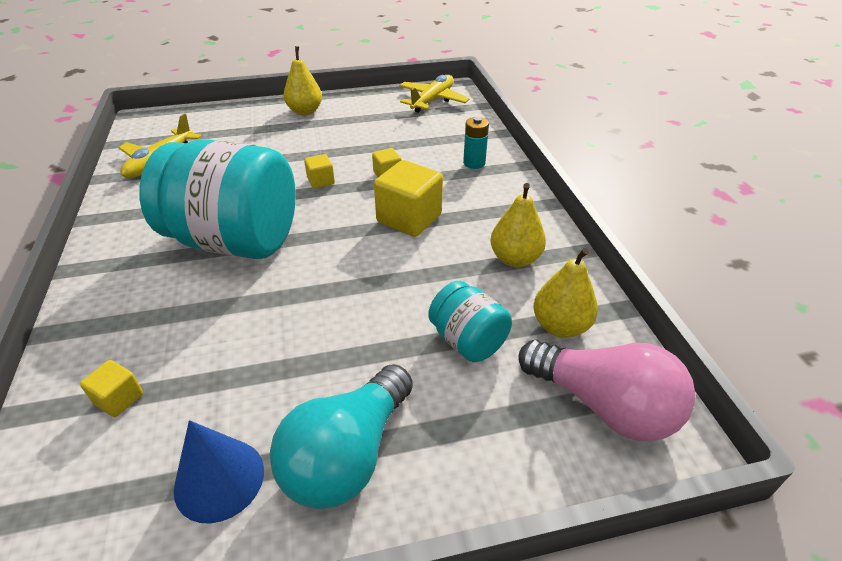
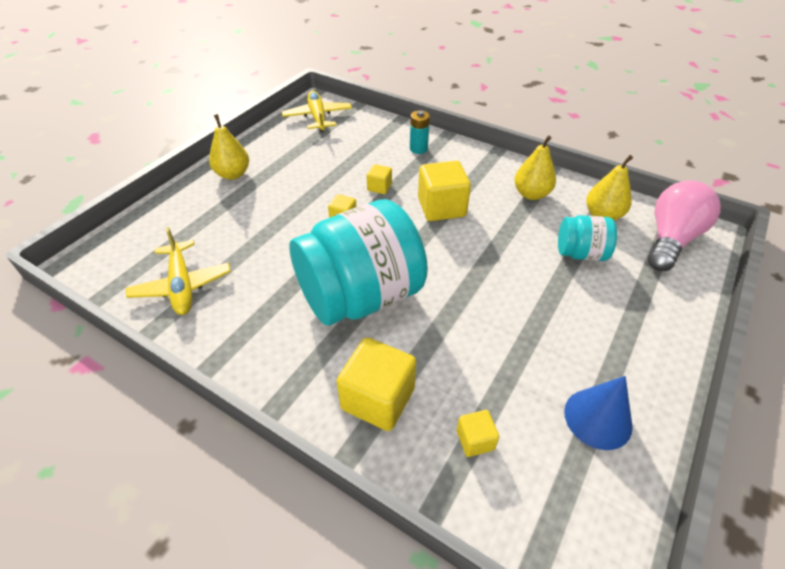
camera: 45 degrees left, 5 degrees up
(123, 314) = (378, 399): none -> yellow cube
(347, 455) = (625, 351): turquoise light bulb -> none
(604, 405) = (670, 239): pink light bulb -> pink light bulb turned 45 degrees counterclockwise

